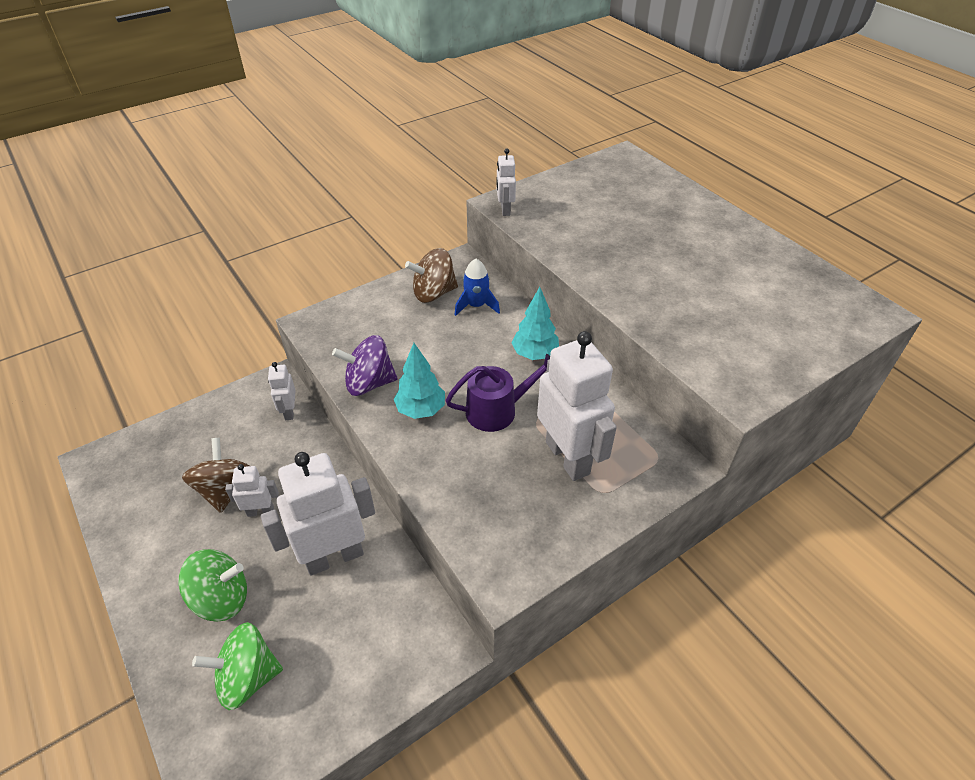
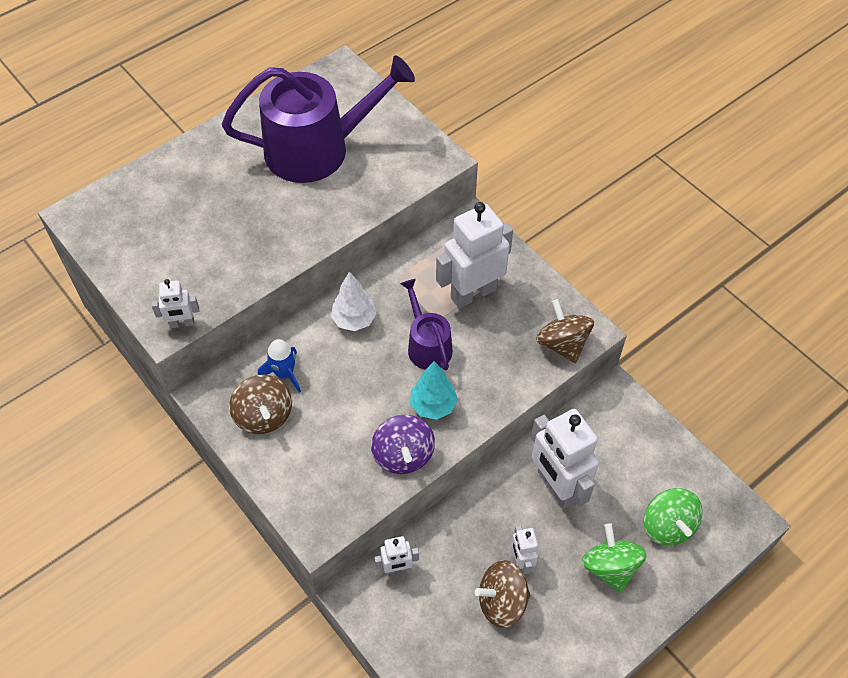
camera: 95 degrees left, 10 degrees up
(486, 544) = (562, 344): none -> brown spinning top
(534, 354) = (354, 320): turquoise tree -> white tree
(733, 291) = (317, 149): none -> purple watering can

